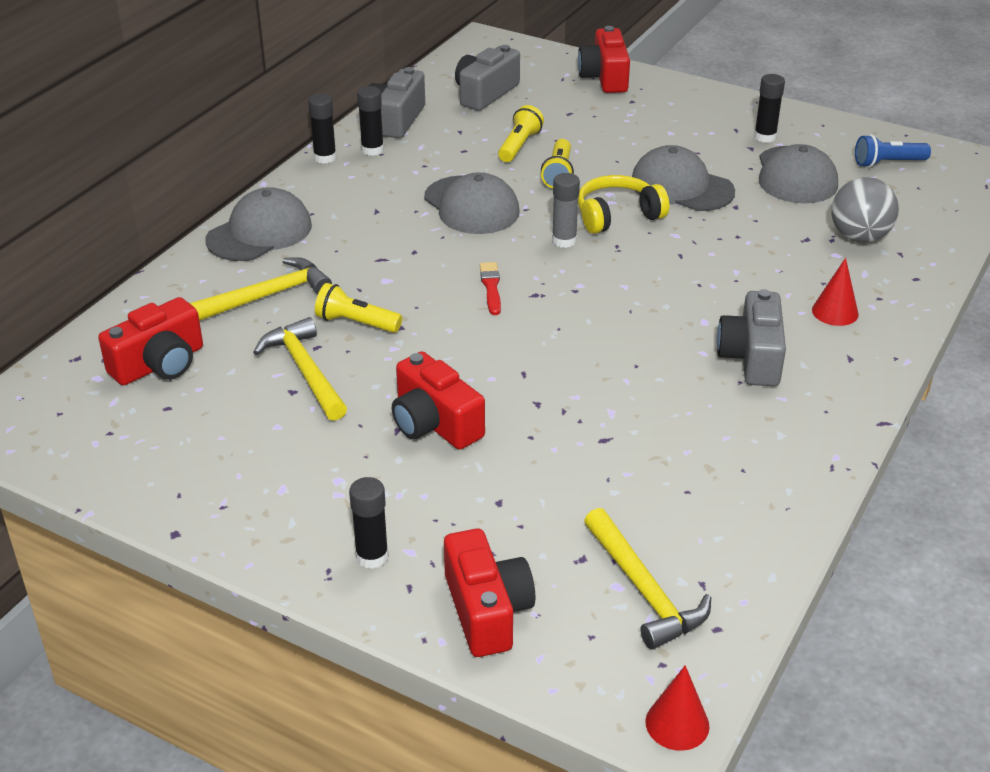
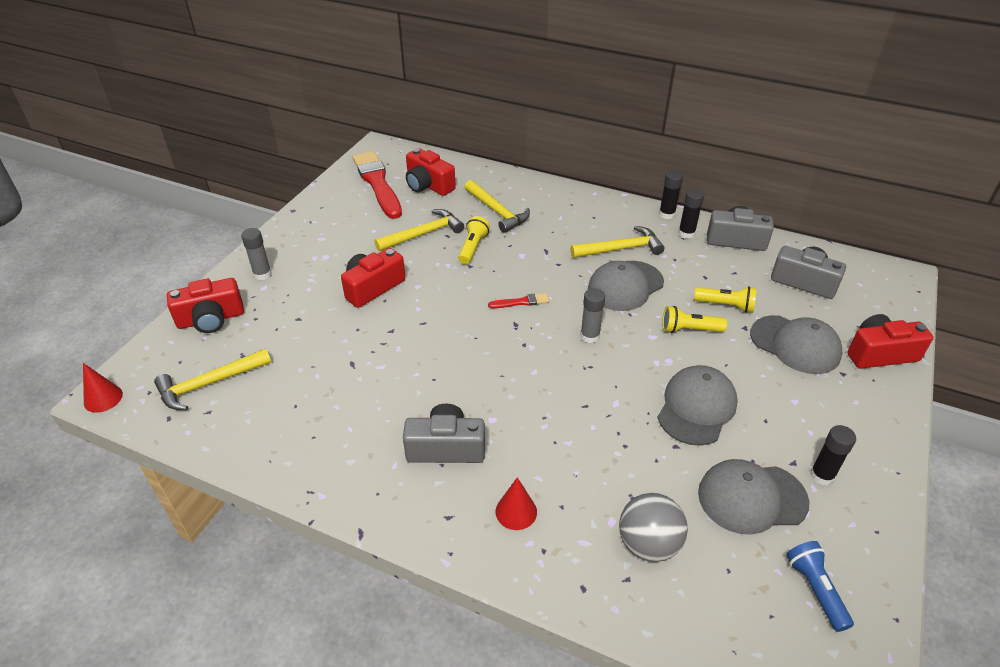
camera: 85 degrees right, 5 degrees up
(125, 424) = (377, 183): none -> red brush
(259, 232) = (565, 200): grey cap -> grey cap (795, 344)
(372, 556) = (262, 274): black glue stick -> grey glue stick
(393, 200) = (621, 249): none -> yellow hammer
(617, 216) = (635, 366): yellow headphones -> none

